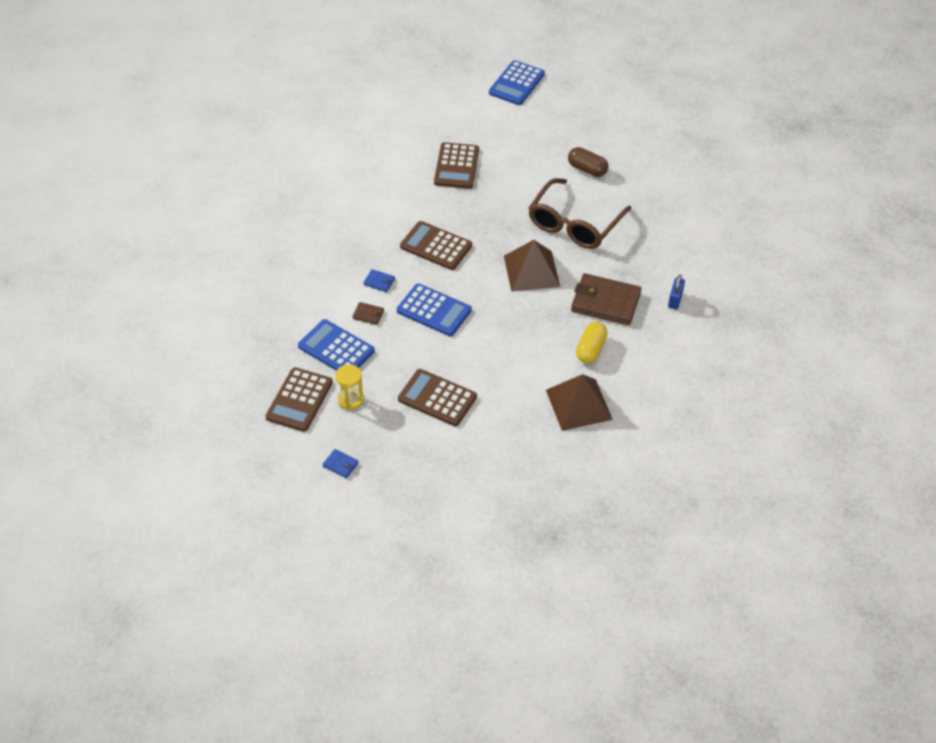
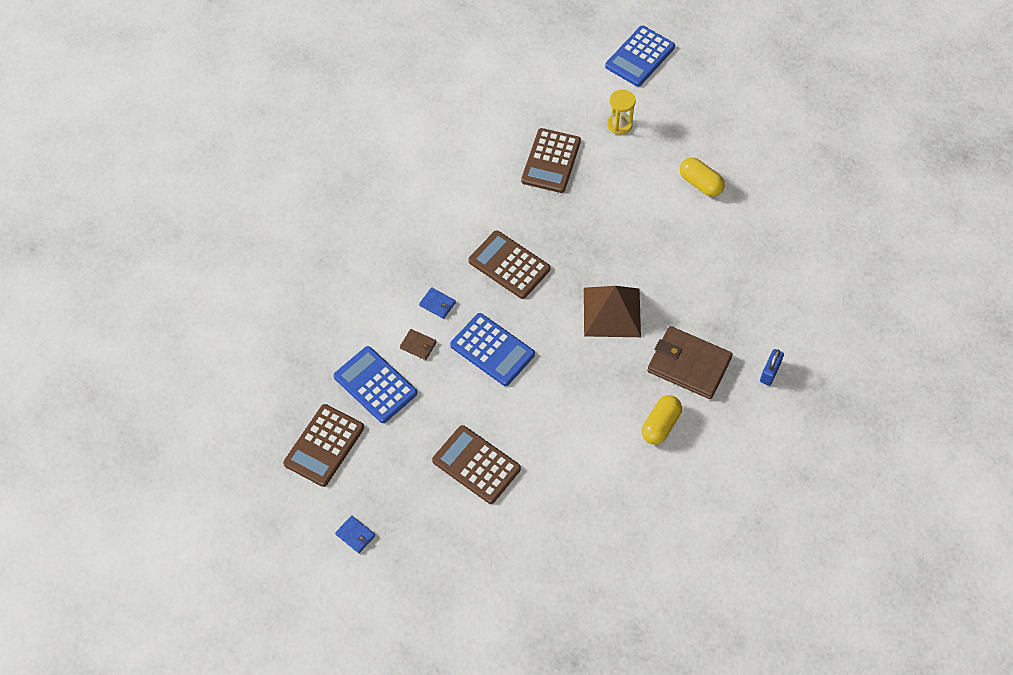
camera: 10 degrees right, 10 degrees up
(350, 399) = (380, 453): yellow hourglass -> yellow hourglass (619, 124)
(574, 224) = (672, 256): brown glasses -> none
(578, 404) = (633, 495): brown pyramid -> none
(587, 169) = (700, 183): brown capsule -> yellow capsule

